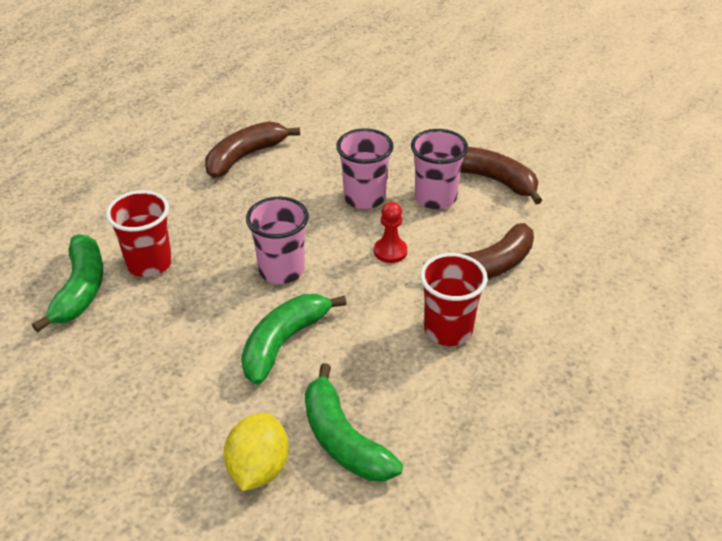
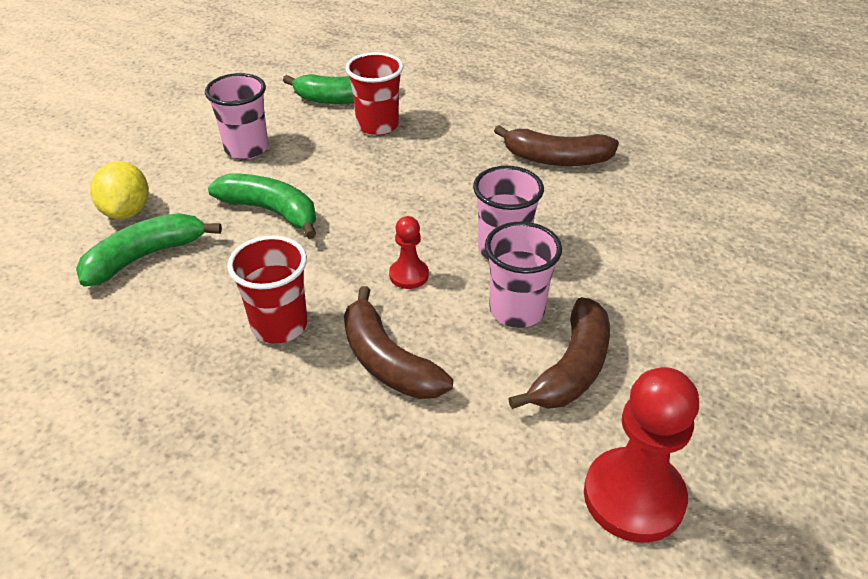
camera: 85 degrees right, 0 degrees up
(245, 156) = (556, 159): brown banana -> brown banana turned 150 degrees clockwise
(258, 468) = (127, 211): yellow lemon -> yellow lemon turned 75 degrees clockwise
(281, 270) = (372, 201): pink cup -> pink cup (246, 149)
(593, 171) = (633, 497): none -> red pawn

